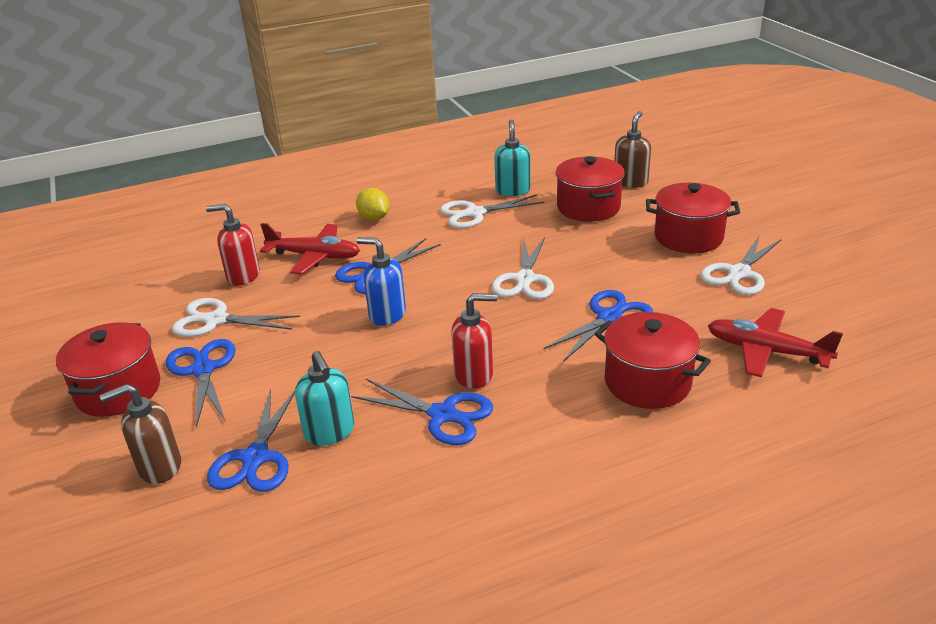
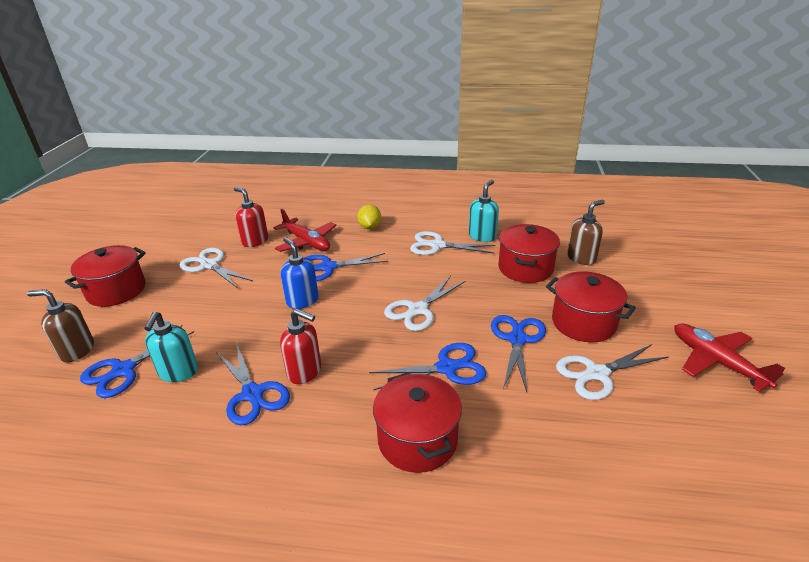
camera: 30 degrees right, 0 degrees up
(203, 370) = (167, 296): blue scissors -> blue scissors (517, 340)
(766, 351) = (548, 461): red plane -> red plane (716, 361)

